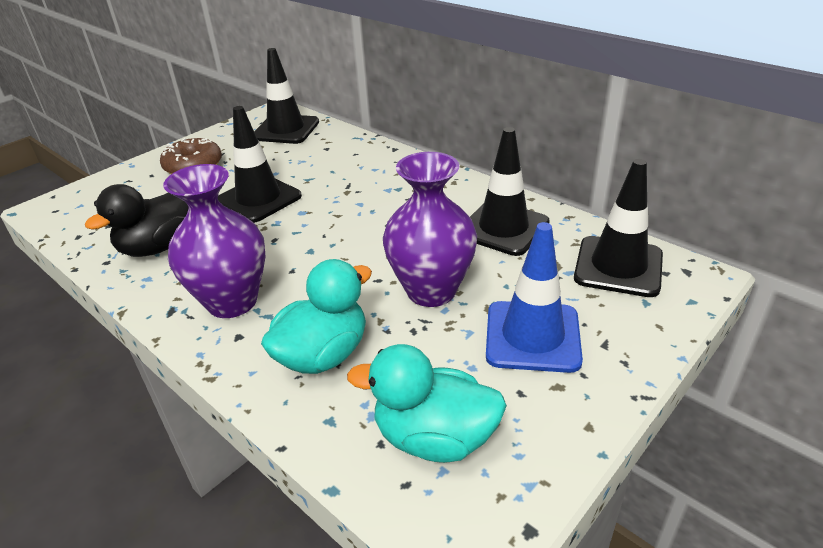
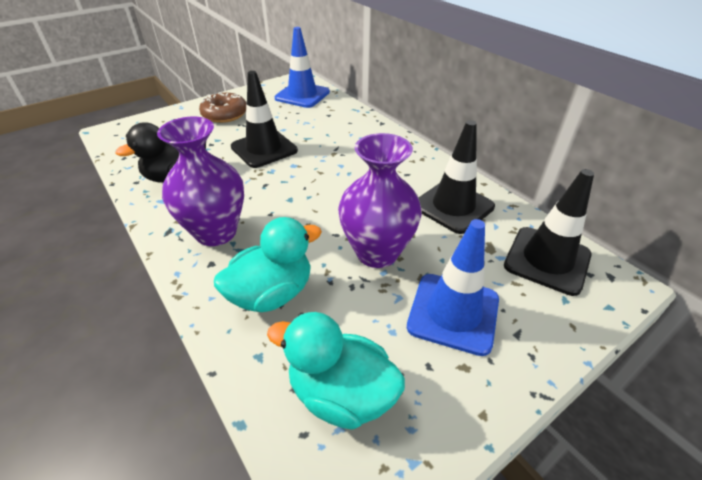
camera: 10 degrees right, 5 degrees up
(286, 130) = (302, 95): black traffic cone -> blue traffic cone

